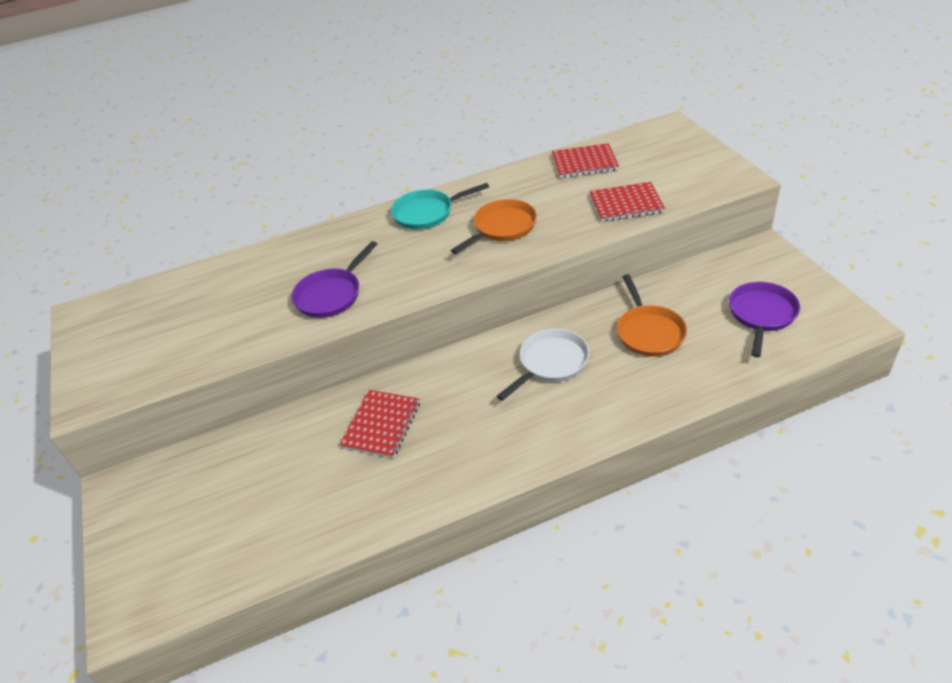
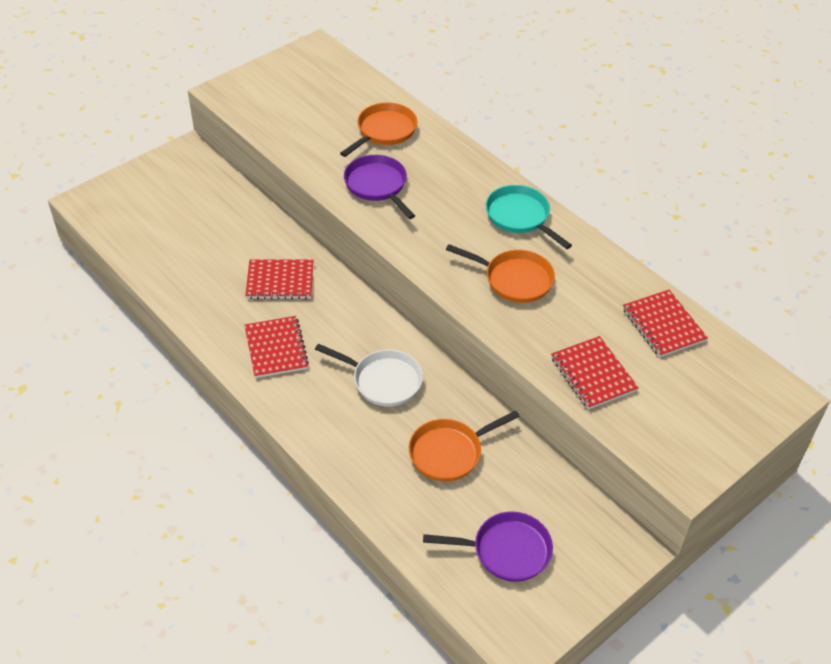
camera: 65 degrees right, 5 degrees up
(255, 280) = (384, 131): none -> orange pan
(331, 295) = (377, 186): purple pan -> purple pan turned 45 degrees clockwise
(477, 441) = (276, 348): none -> red notebook

